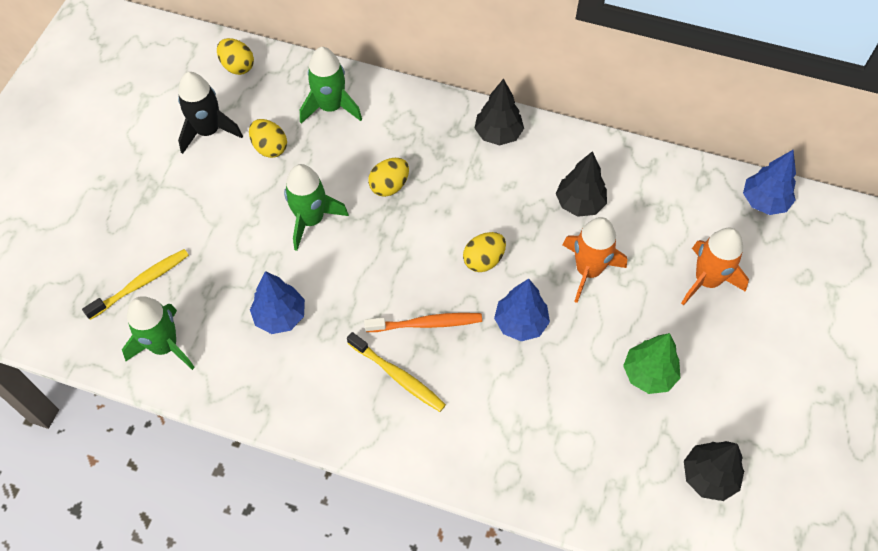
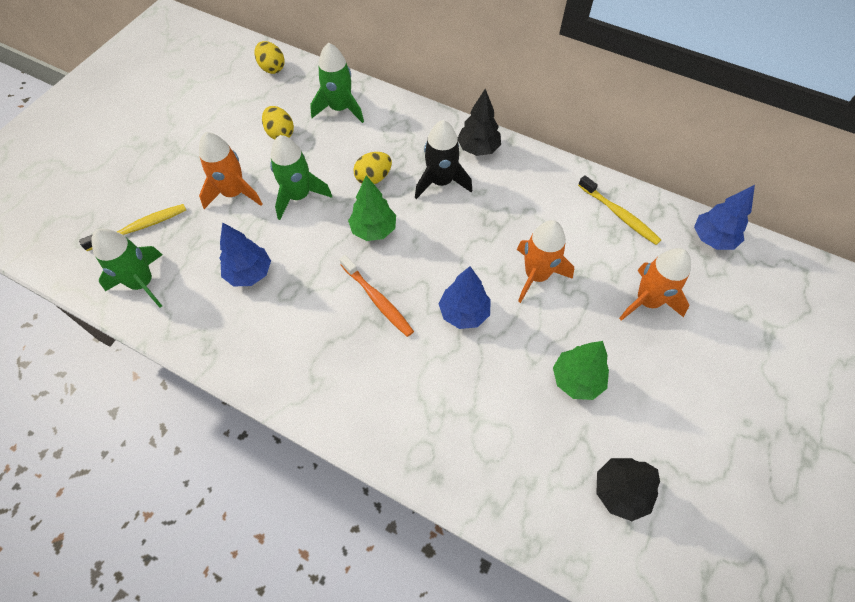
camera: 10 degrees right, 0 degrees up
(208, 131) = (233, 114): black rocket -> black rocket (441, 182)
(236, 227) = (234, 193): none -> orange rocket
(398, 376) = (340, 343): yellow toothbrush -> yellow toothbrush (619, 215)
(404, 246) = (374, 230): none -> green tree
(426, 324) = (377, 300): orange toothbrush -> orange toothbrush turned 45 degrees clockwise
(483, 260) = (442, 252): yellow egg -> none
(579, 203) = (539, 216): black tree -> none

